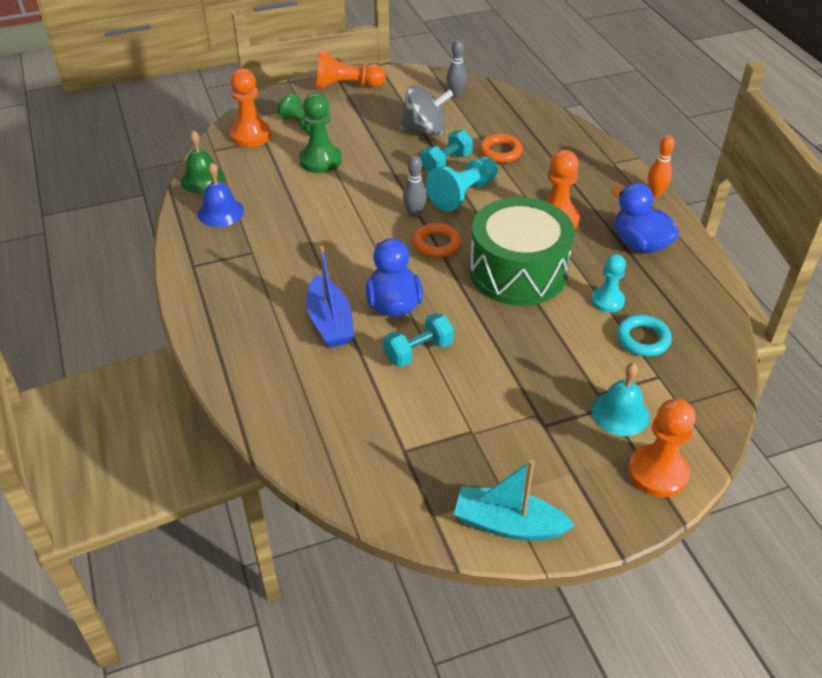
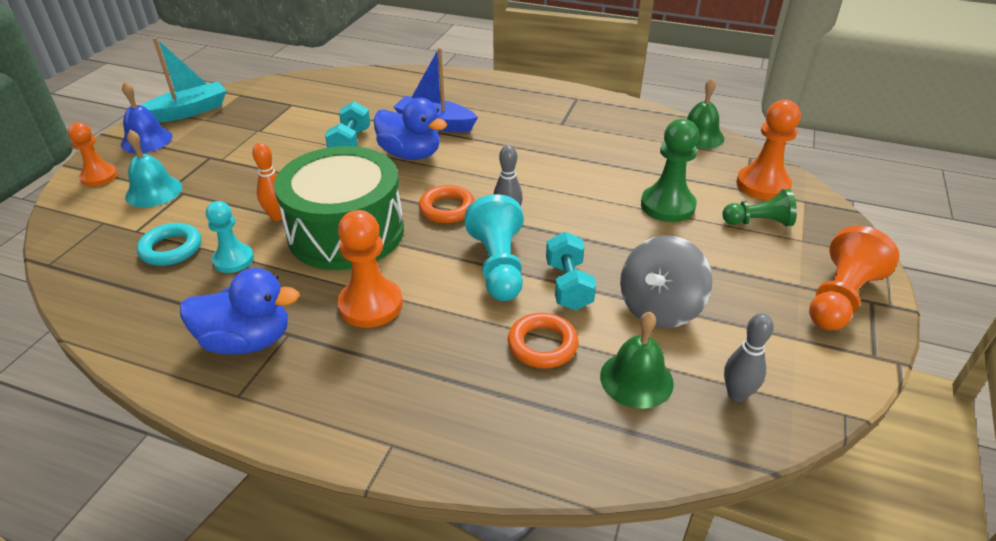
camera: 130 degrees right, 5 degrees down
(220, 212) = (635, 128): blue bell -> blue bell (146, 140)
(483, 119) = (636, 379): none -> green bell
(655, 193) = (285, 434): orange bowling pin -> orange bowling pin (277, 216)
(657, 472) = (99, 177): orange pawn -> orange pawn, size x0.66

